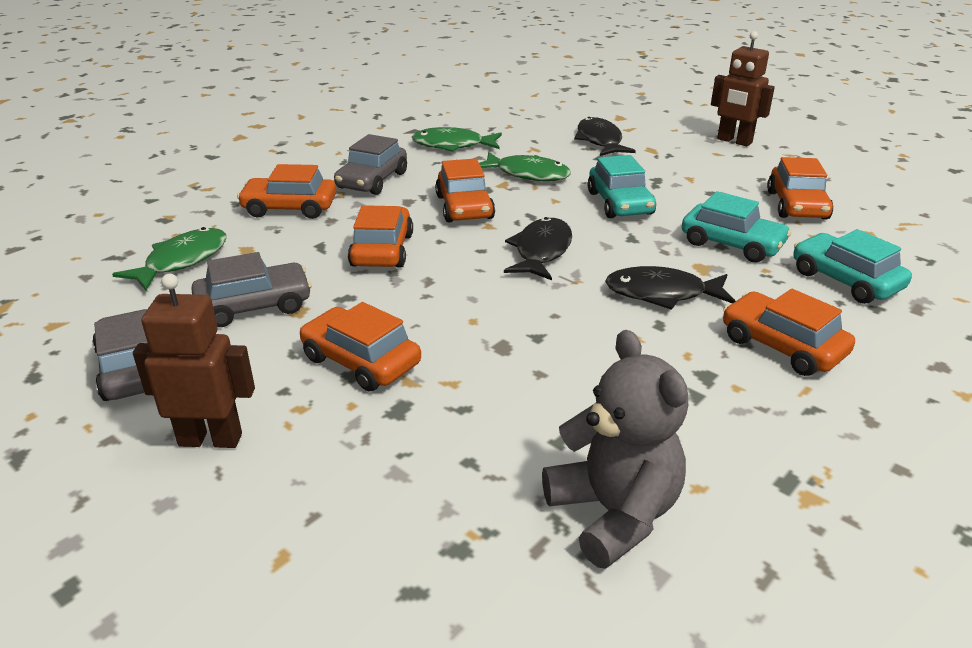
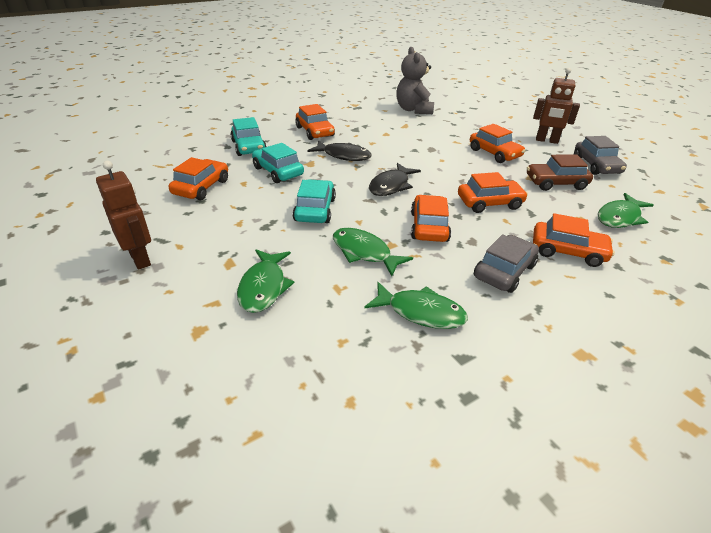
camera: 165 degrees left, 5 degrees up
(254, 306) = (556, 183): grey car -> brown car
(382, 250) = (489, 203): orange car -> orange car turned 120 degrees counterclockwise
(600, 141) = (264, 287): black fish -> green fish

